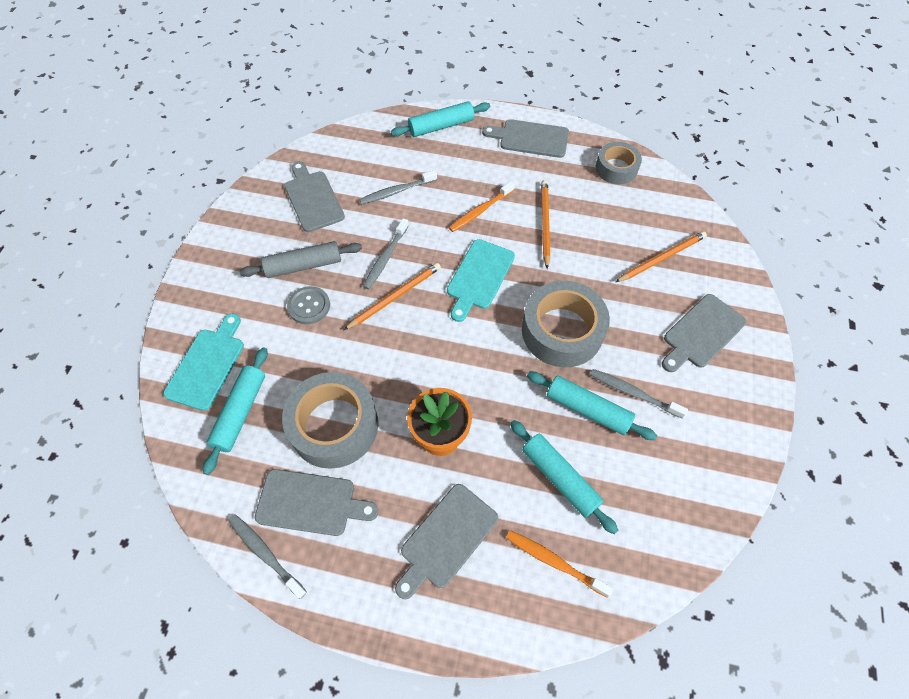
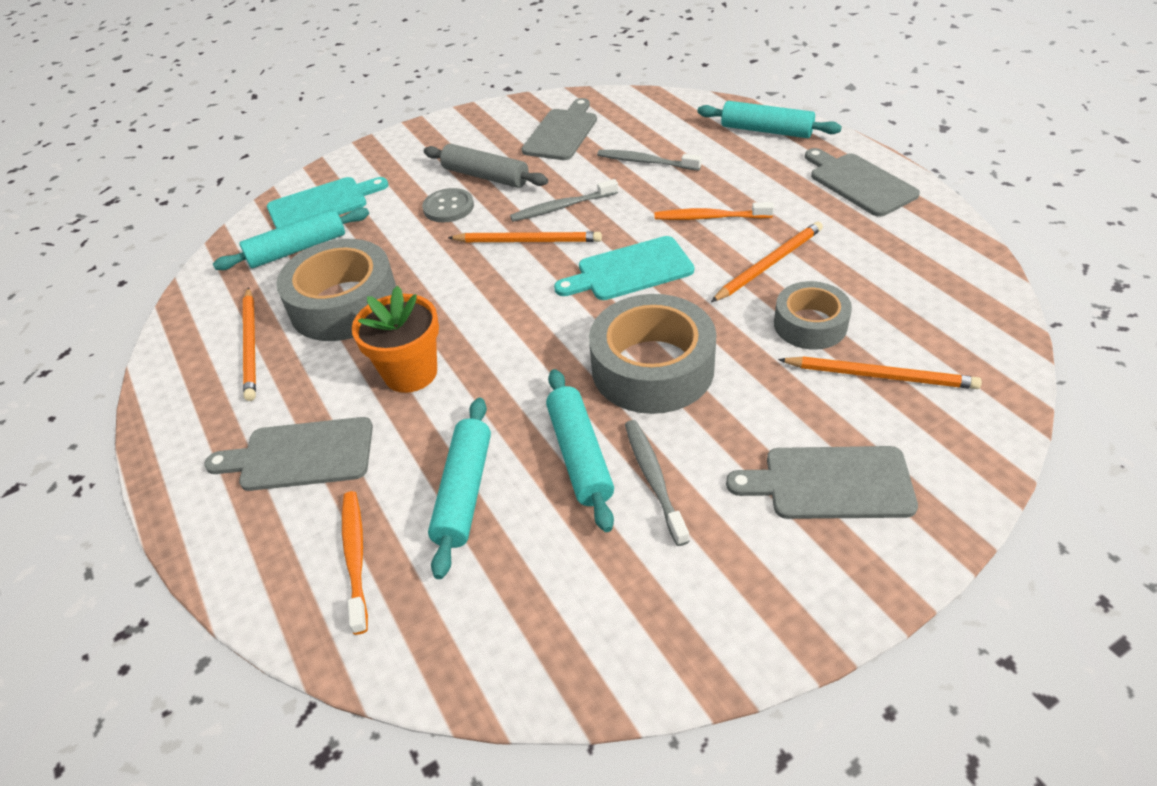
camera: 50 degrees right, 15 degrees down
(265, 553) = (176, 355): grey toothbrush -> none
(311, 503) = (251, 345): grey cutting board -> orange pencil
(616, 168) = (939, 259): grey tape -> grey tape (810, 324)

